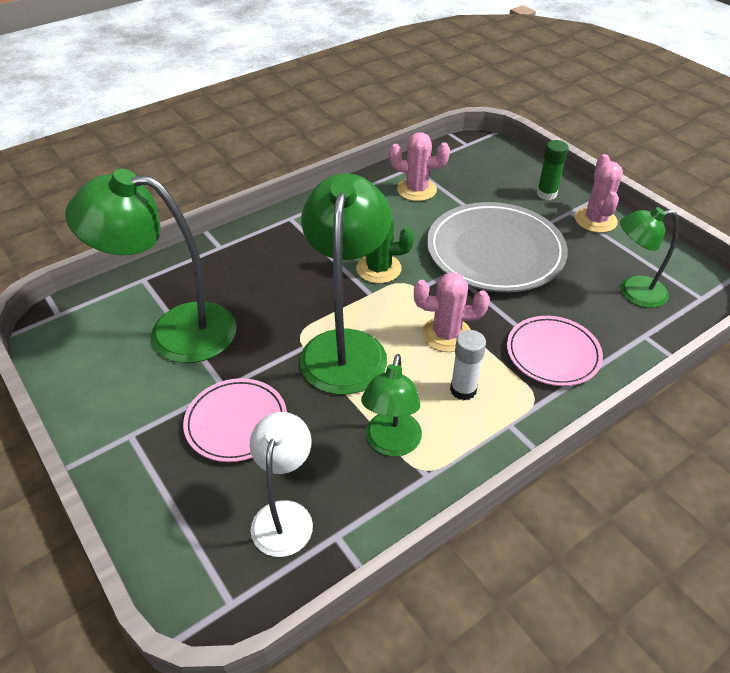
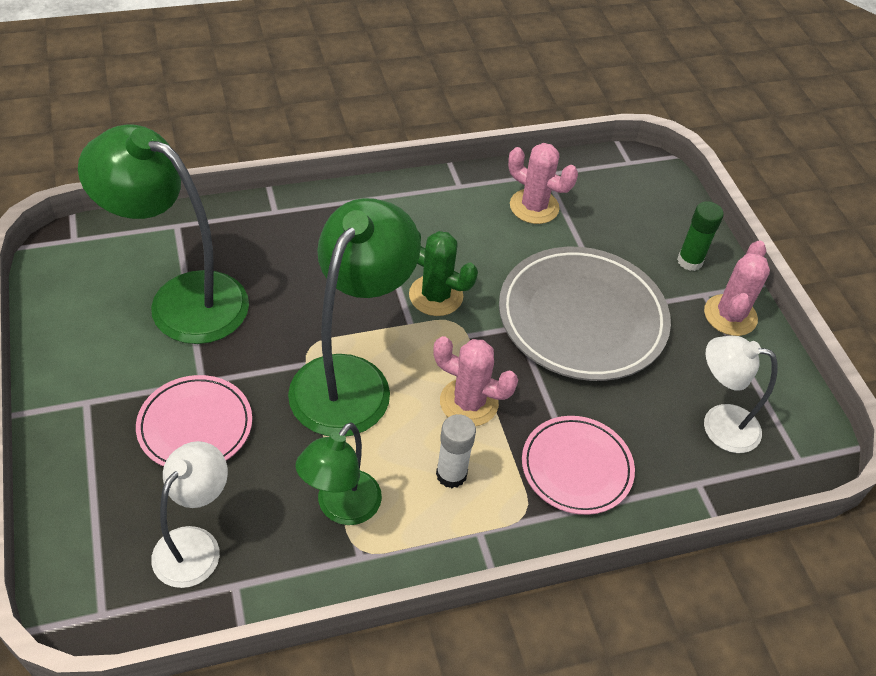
camera: 15 degrees right, 5 degrees up
(633, 292) = (718, 425): green lamp -> white lamp

